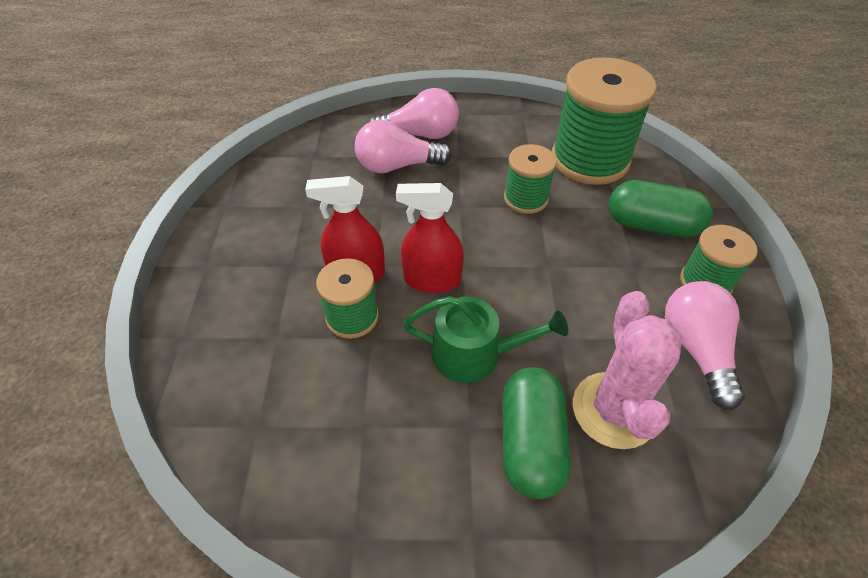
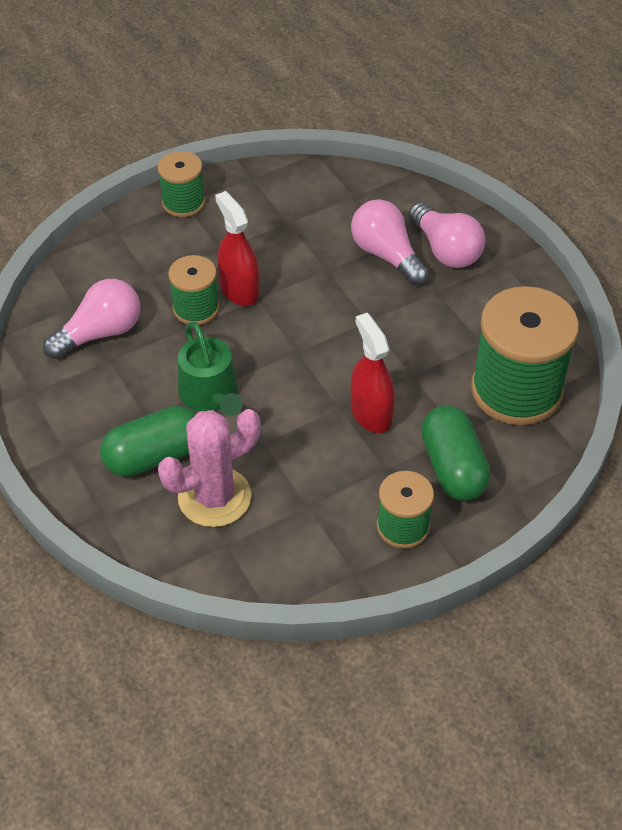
camera: 60 degrees right, 0 degrees up
(432, 280) = (267, 338): red spray bottle -> red spray bottle (371, 413)
(525, 198) = (415, 361): green spool -> green spool (183, 202)
(696, 349) = (314, 537): pink light bulb -> pink light bulb (100, 333)

